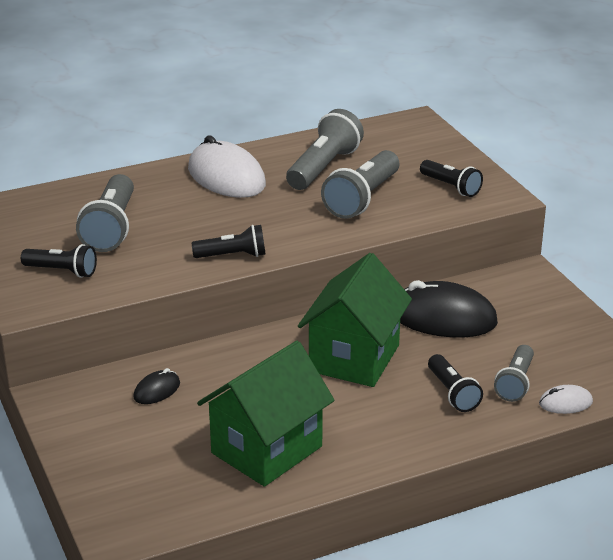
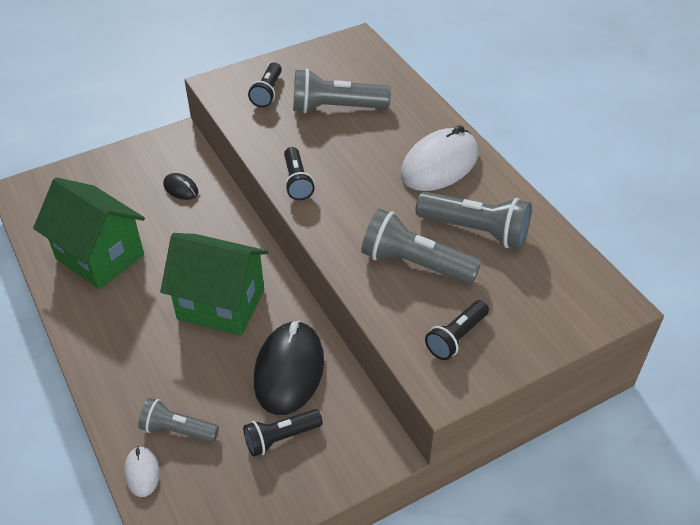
camera: 85 degrees right, 15 degrees up
(452, 393) = (165, 378): black flashlight -> black flashlight (281, 438)

